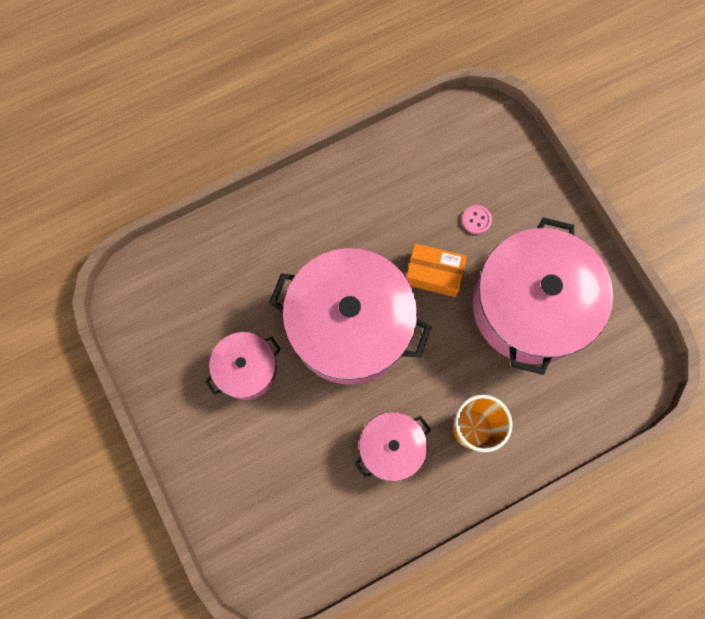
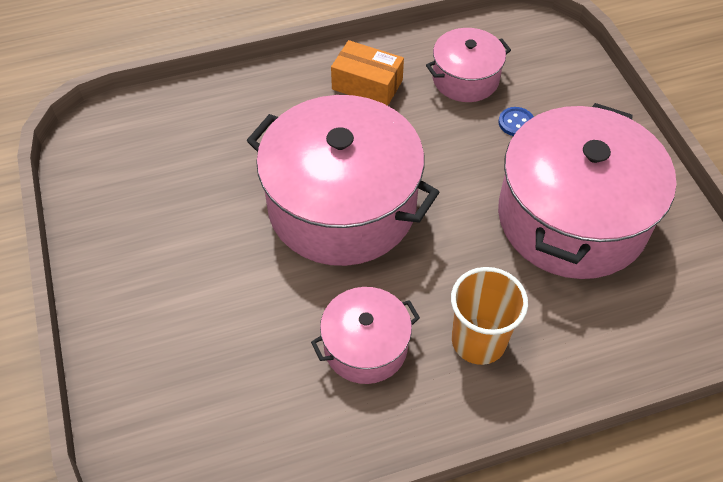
camera: 10 degrees right, 20 degrees down
(246, 369) = (204, 232): pink pot -> pink pot (465, 79)
(433, 274) = (455, 168): orange box -> orange box (367, 85)
(476, 220) = (516, 123): pink button -> blue button

